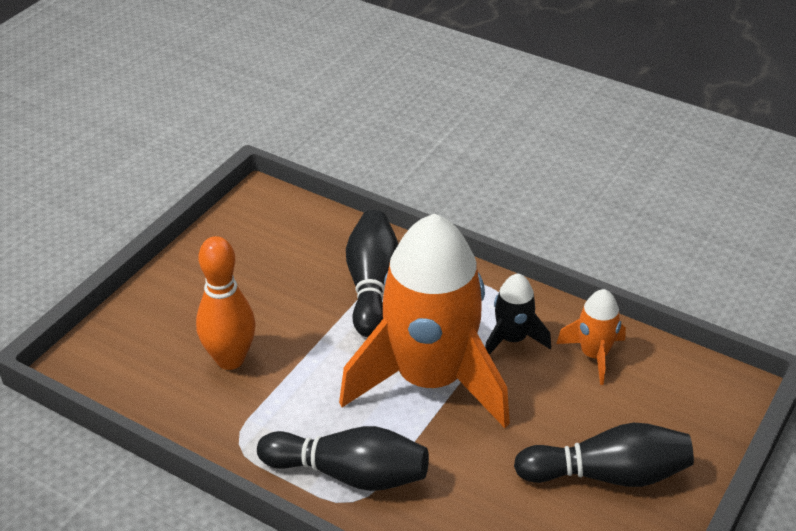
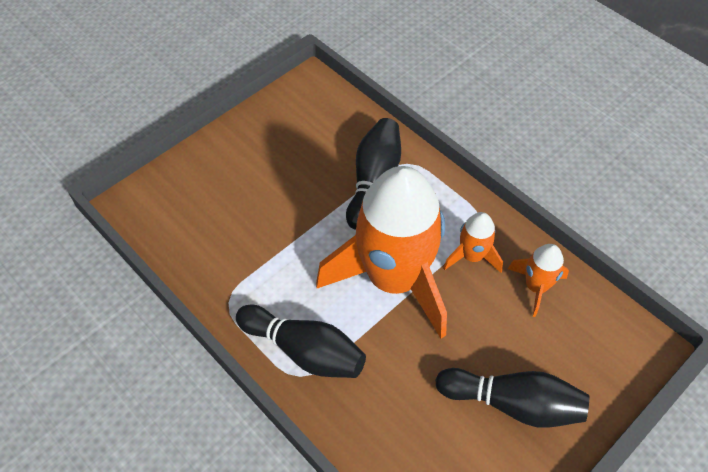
camera: 15 degrees right, 15 degrees up
(230, 359) = (244, 225): orange bowling pin -> none
(512, 339) = (472, 256): black rocket -> orange rocket

